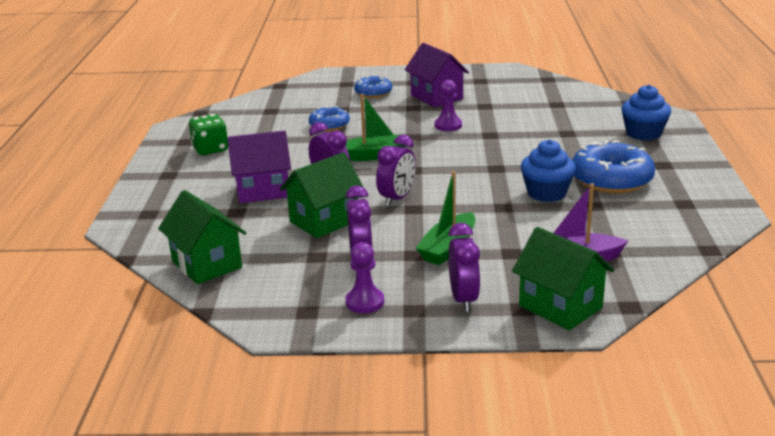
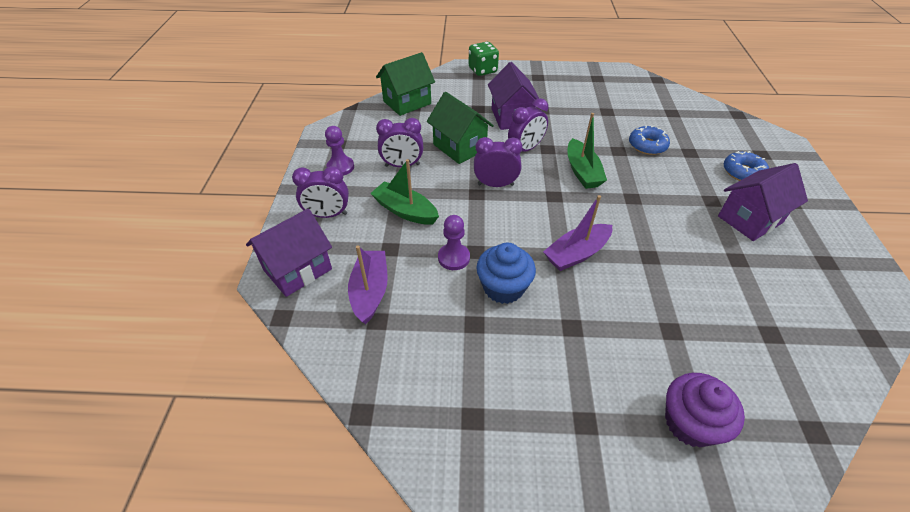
camera: 90 degrees right, 20 degrees up
(210, 149) = (584, 90): green dice -> green dice (482, 70)
(397, 198) = (495, 185): purple clock -> purple clock turned 150 degrees clockwise
(448, 125) = (667, 224): purple pawn -> purple pawn (454, 258)
(494, 162) = (576, 254): none -> purple boat
(560, 307) = (298, 269): green house -> purple house
(611, 179) = (537, 352): blue donut -> none
(643, 133) = (690, 423): blue cupcake -> purple cupcake

